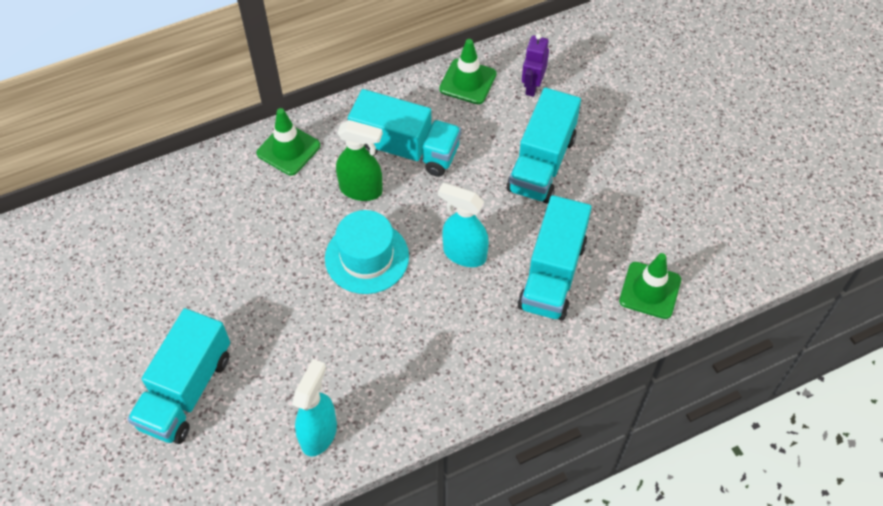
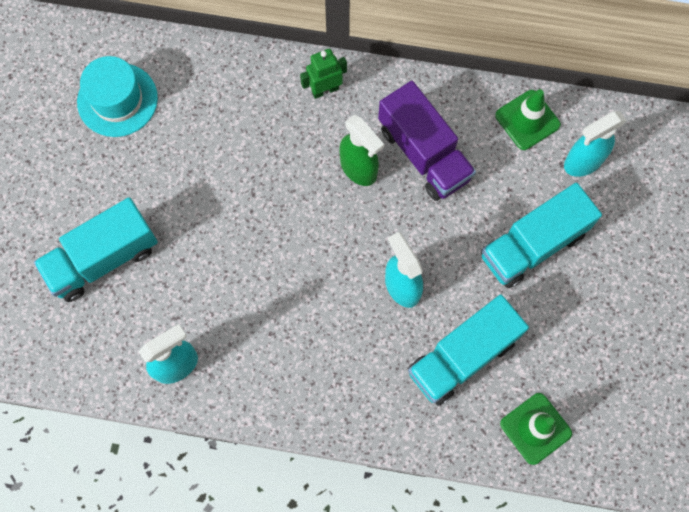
camera: 35 degrees right, 15 degrees up
(288, 149) = (325, 90): green traffic cone -> green robot
(367, 257) = (319, 235): turquoise hat -> turquoise hat (117, 100)
(406, 149) = (424, 153): turquoise truck -> purple truck
(532, 86) = (582, 162): purple robot -> turquoise spray bottle

